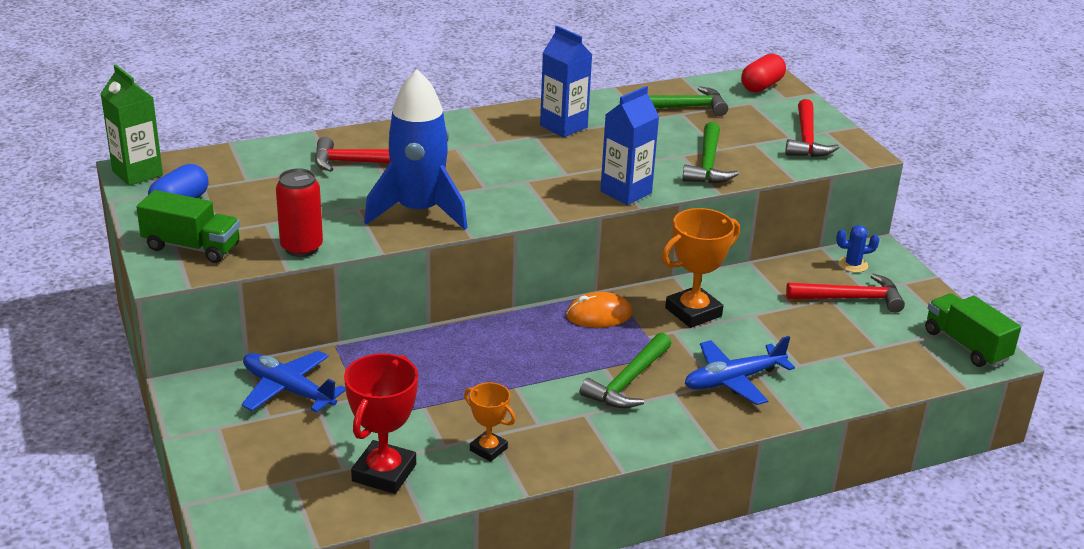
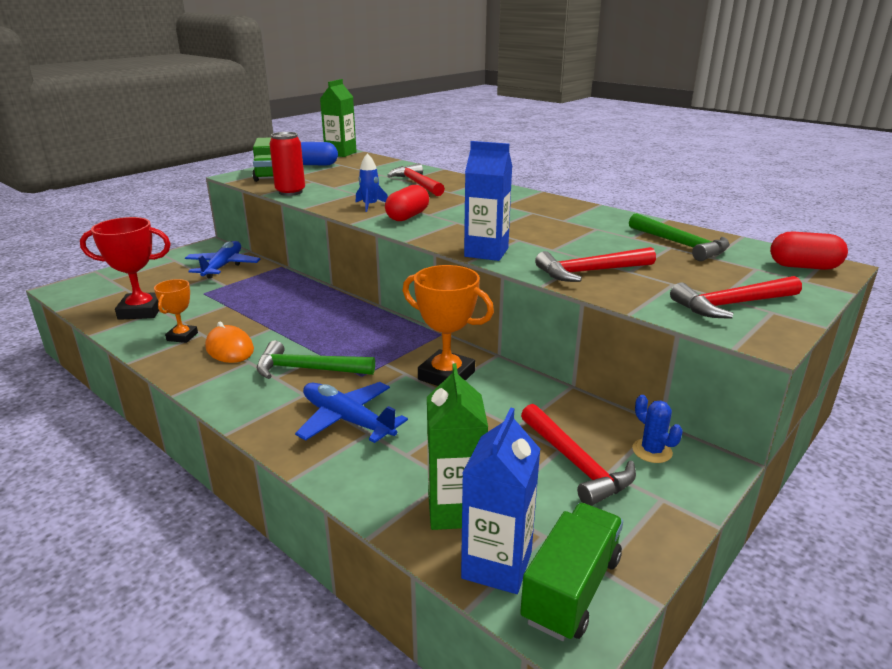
camera: 65 degrees right, 5 degrees down
(419, 211) = (370, 206): blue rocket -> blue rocket, size x0.43
(481, 200) = (407, 216): none -> red capsule
(563, 126) = (564, 217): blue carton -> blue carton (497, 565)
(599, 315) = (399, 336): orange mouse -> orange mouse (230, 348)
(707, 164) = (590, 272): green hammer -> red hammer
(876, 363) = (455, 510): none -> green carton

